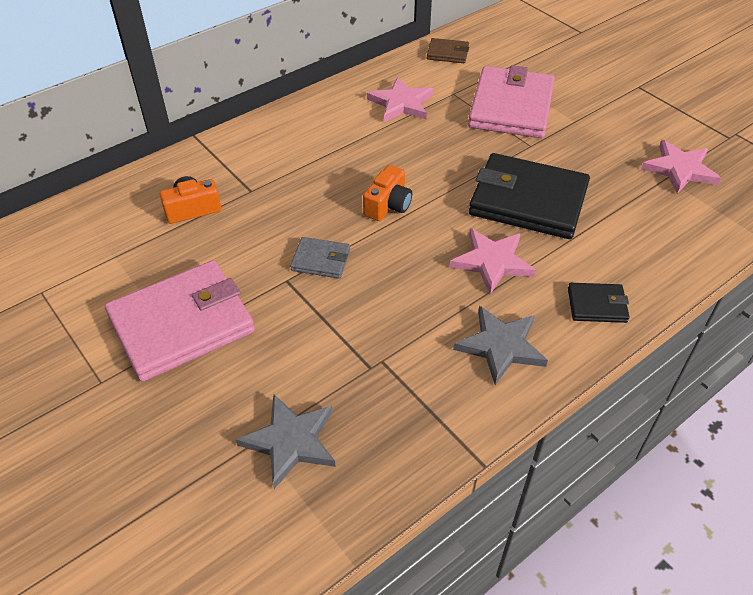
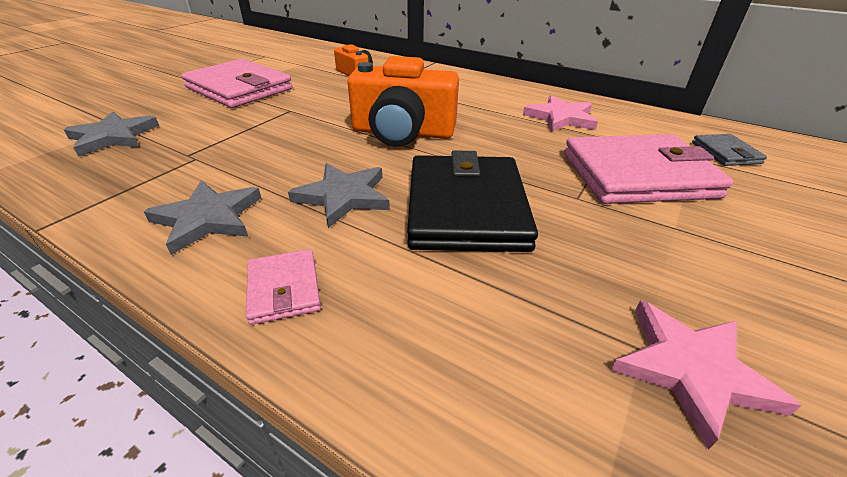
camera: 70 degrees right, 10 degrees down
(321, 260) = (317, 118): grey wallet -> grey wallet (725, 153)
(388, 205) = (402, 133): orange camera -> orange camera, size x1.90
(447, 53) = (681, 127): brown wallet -> none
(492, 262) = (344, 196): pink star -> grey star
(596, 305) = (284, 289): black wallet -> pink wallet

